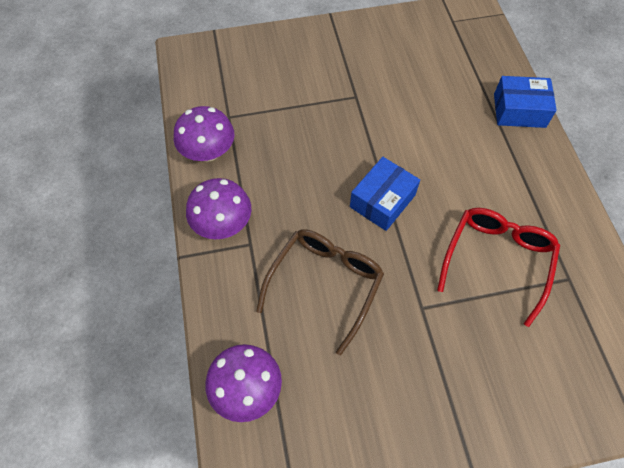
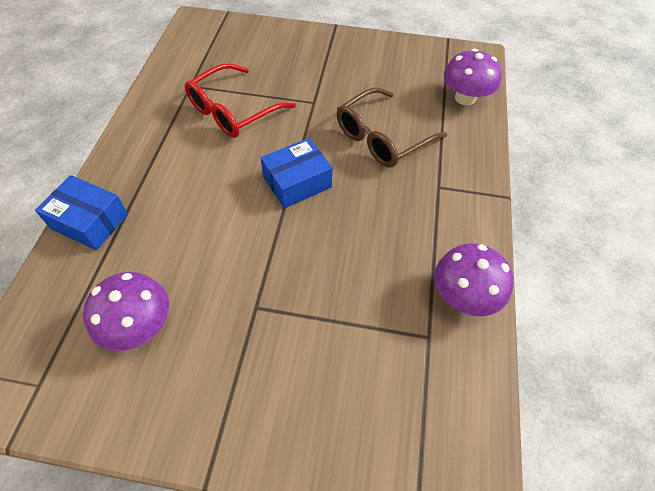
camera: 160 degrees left, 5 degrees down
(222, 224) = (461, 212): purple mushroom -> purple mushroom (139, 325)

